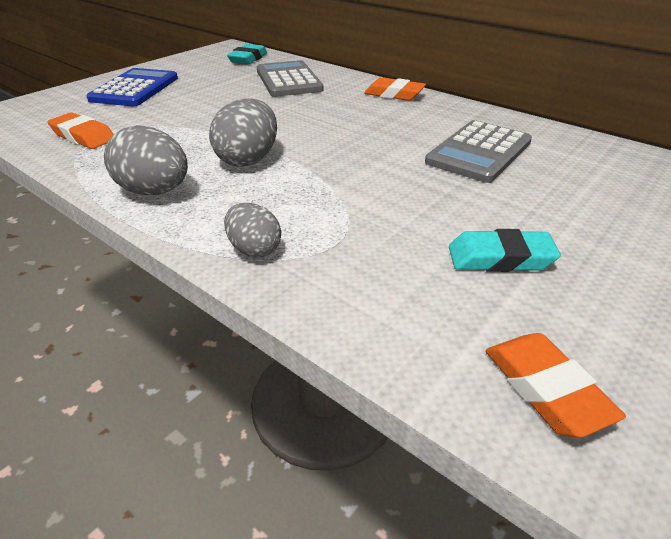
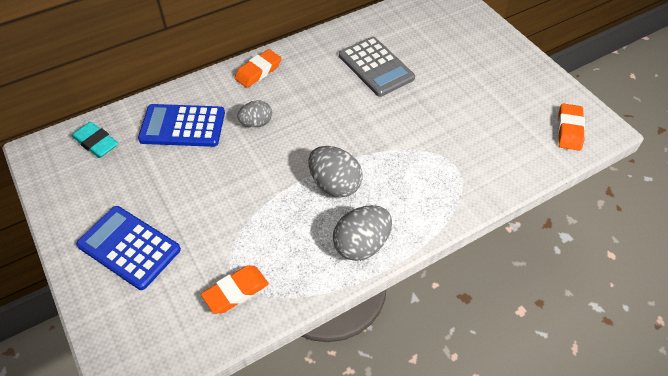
camera: 70 degrees left, 15 degrees up
(254, 249) = (449, 201): grey egg -> grey egg (256, 123)
(288, 80) = (182, 126): grey calculator -> blue calculator
(500, 258) = (486, 106): turquoise eraser -> none
(545, 389) = (569, 130): orange eraser -> orange eraser turned 75 degrees counterclockwise

